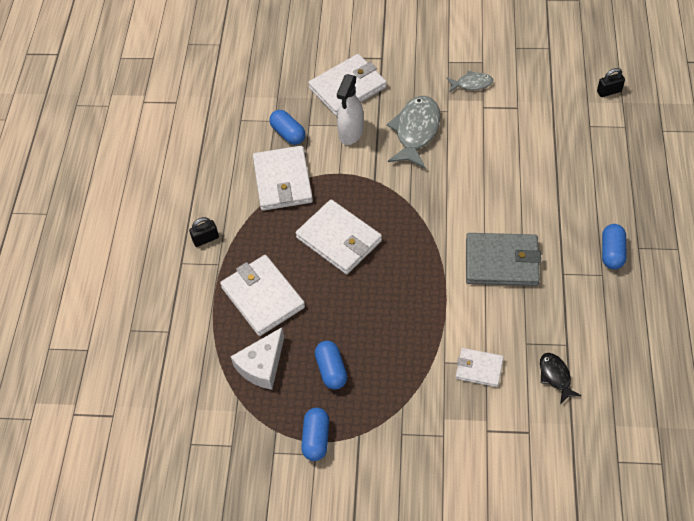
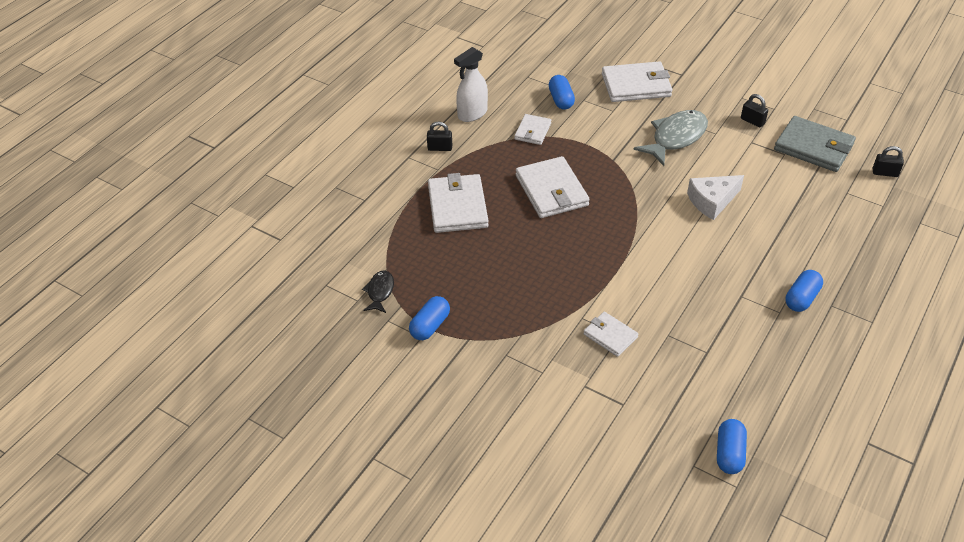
camera: 25 degrees right, 10 degrees down
(262, 365) = (422, 254): white cheese -> white cheese (712, 201)
(283, 181) = (532, 131): white wallet -> white wallet, size x0.57
(331, 370) = (478, 282): blue capsule -> blue capsule (729, 453)
(351, 133) = (616, 118): white spray bottle -> white spray bottle (472, 114)
(471, 84) = (752, 121): grey fish -> black padlock
(502, 262) = (688, 264): grey wallet -> grey wallet (813, 147)
(555, 376) = (678, 372): black fish -> black fish (380, 292)

